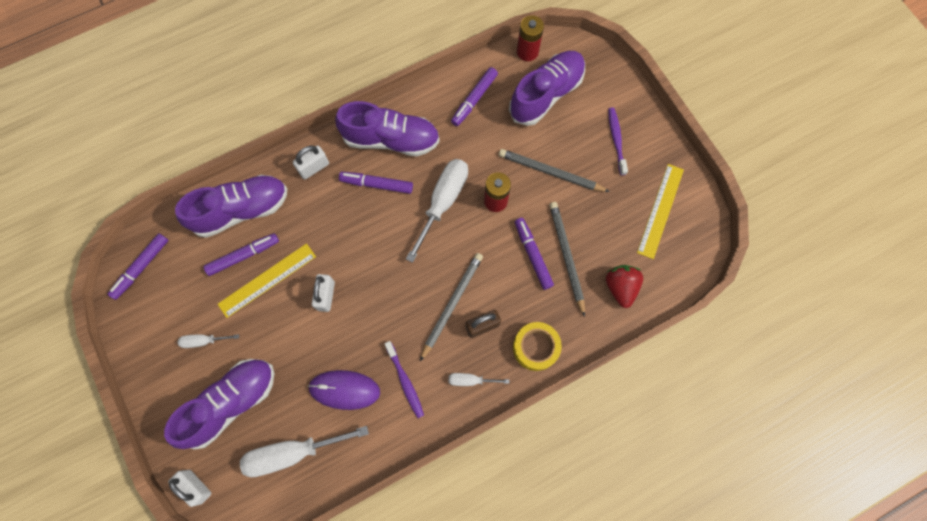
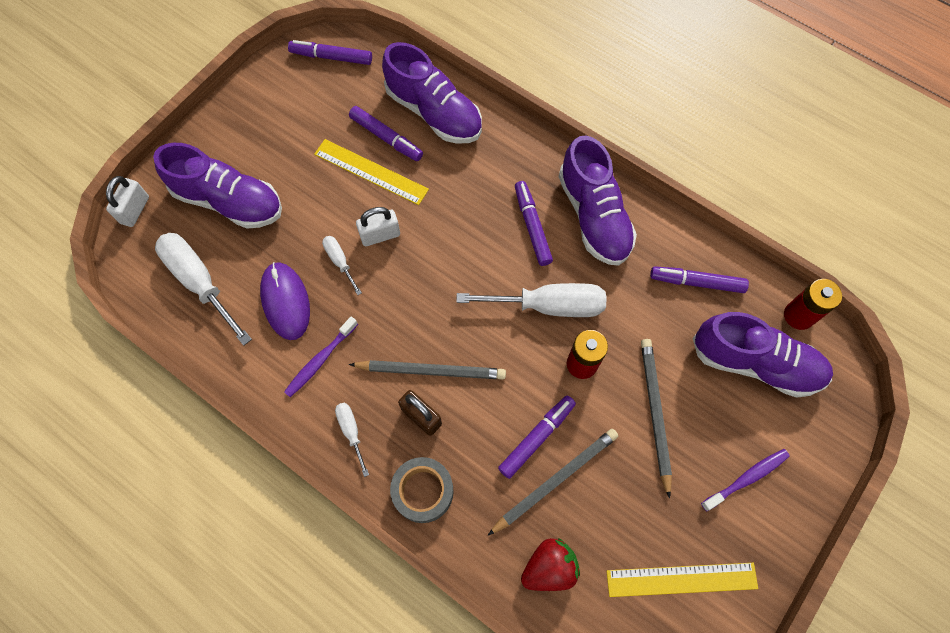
camera: 65 degrees right, 5 degrees down
(203, 341) = (281, 146): white screwdriver -> white screwdriver (340, 261)
(314, 167) = (517, 156): white padlock -> none
(535, 347) = (423, 491): yellow tape -> grey tape

